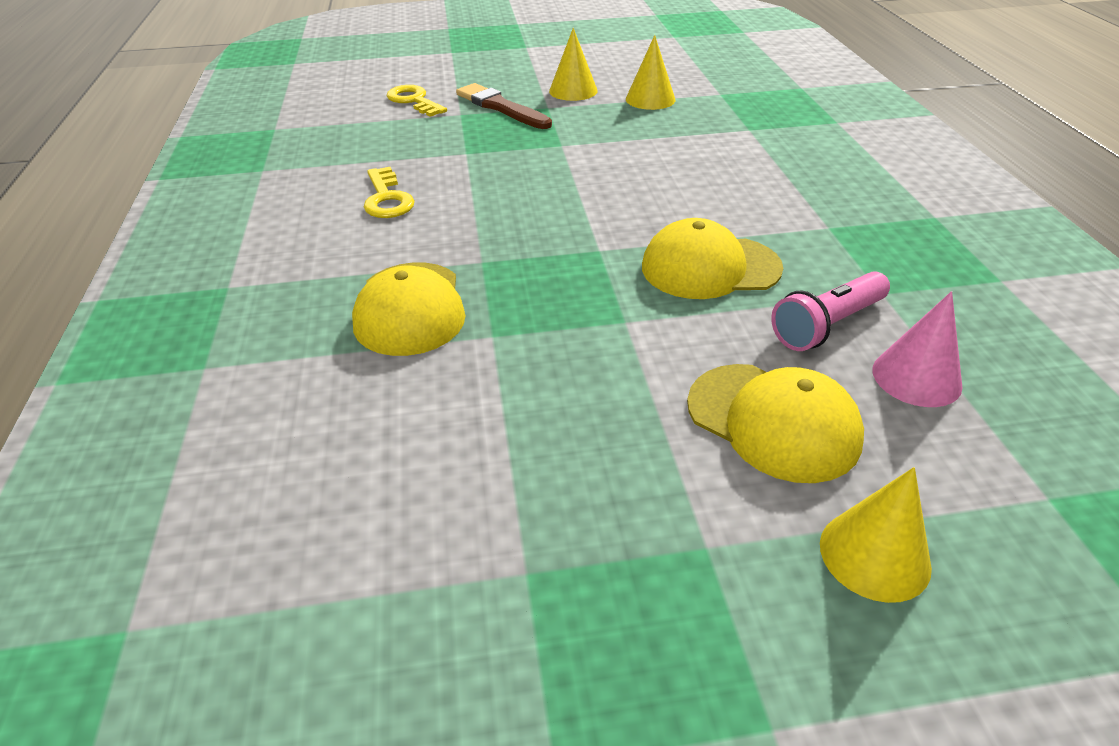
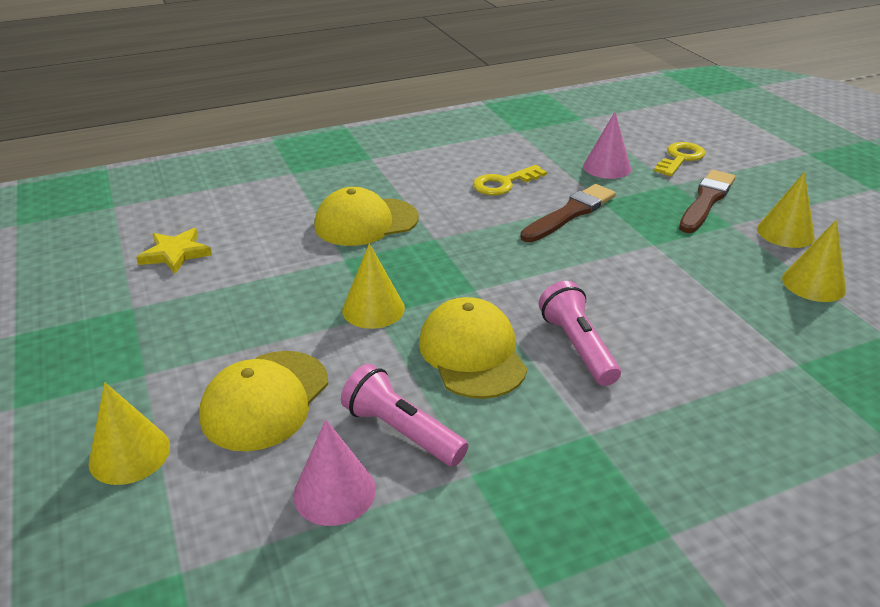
camera: 75 degrees right, 5 degrees down
(382, 517) = (175, 254): none -> yellow star
(400, 137) = (607, 167): none -> pink cone
(480, 173) = (570, 213): none -> brown brush
(613, 322) = (373, 309): none -> yellow cone
(710, 211) = (577, 346): none -> pink flashlight

